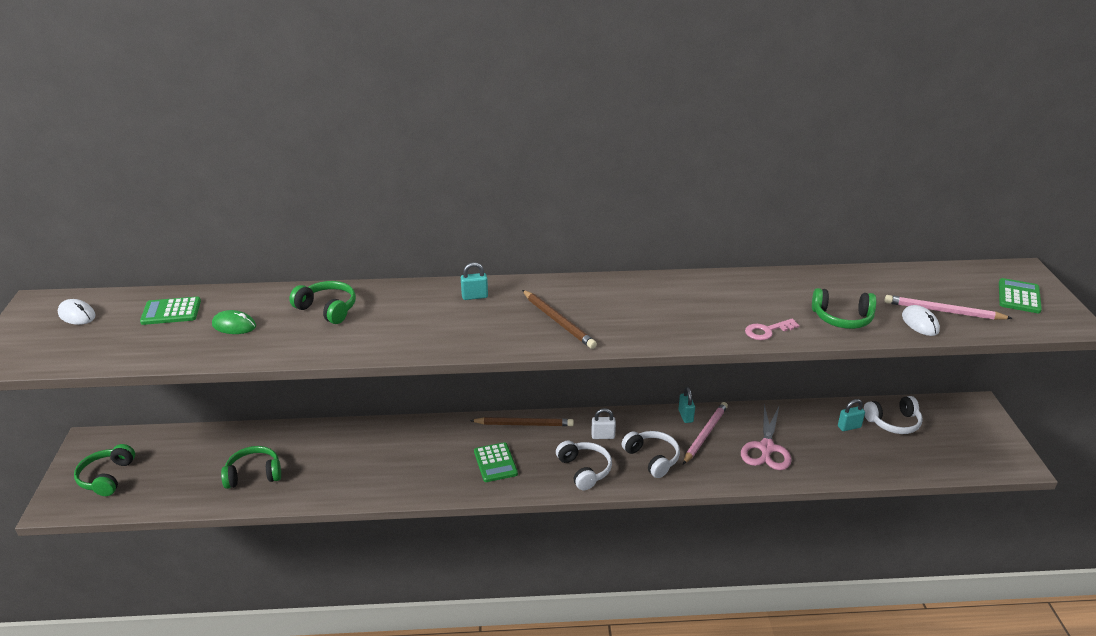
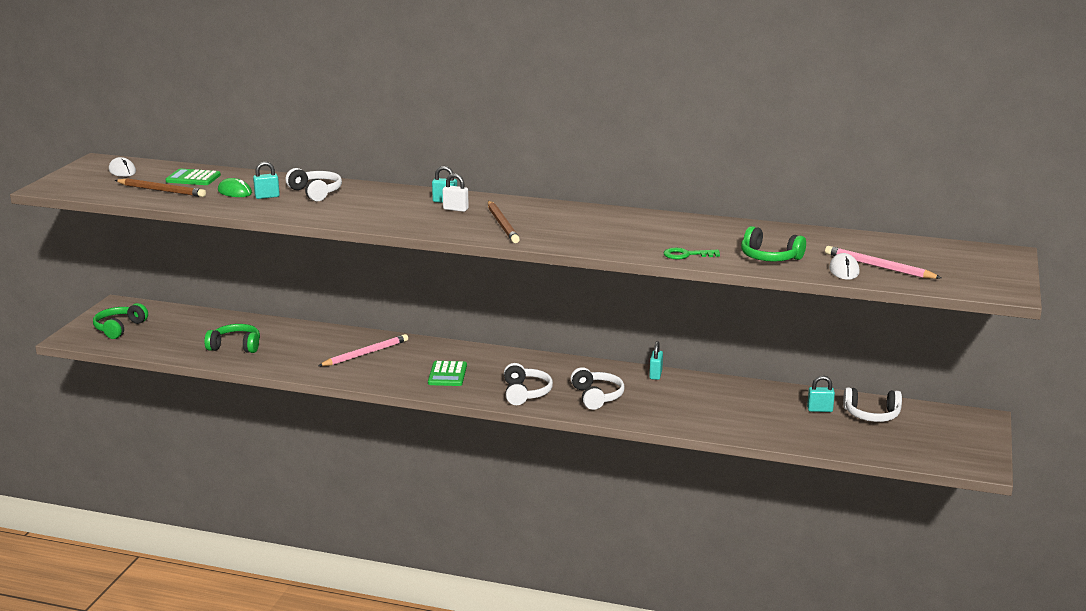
camera: 20 degrees right, 10 degrees down
(276, 326) = (267, 196): none -> turquoise padlock
(327, 309) = (316, 192): green headphones -> white headphones
(524, 424) = (494, 354): brown pencil -> brown pencil (161, 190)
(603, 436) = (562, 374): white padlock -> white padlock (455, 209)
(705, 434) = (664, 390): pink pencil -> pink pencil (365, 354)
(766, 448) = (717, 409): pink scissors -> none
(767, 331) = (686, 255): pink key -> green key
(1019, 297) = (974, 268): green calculator -> none

